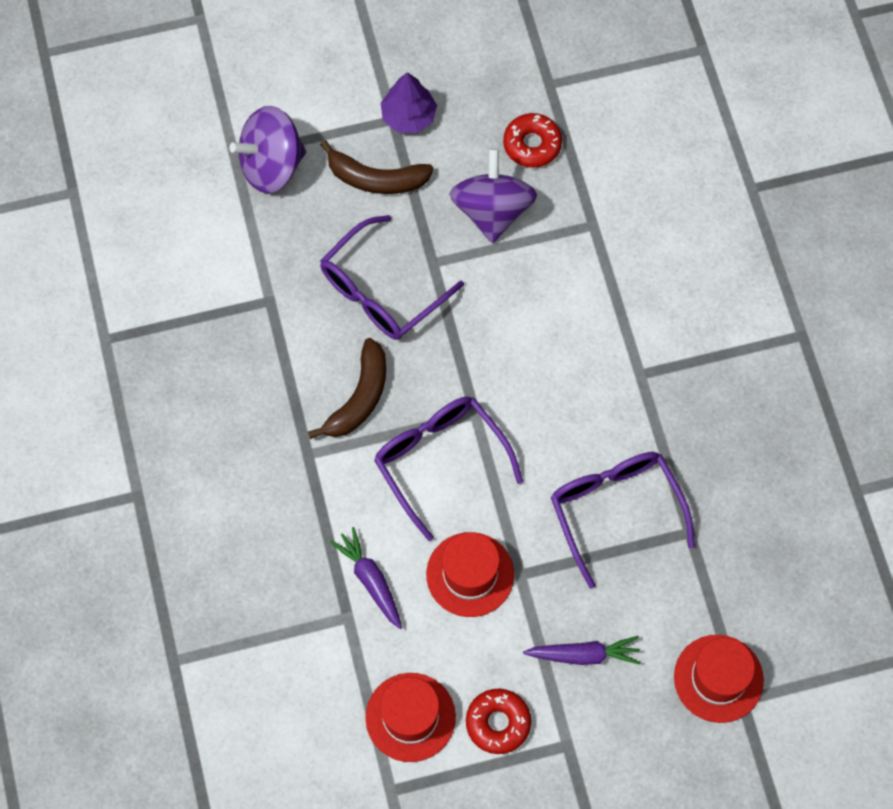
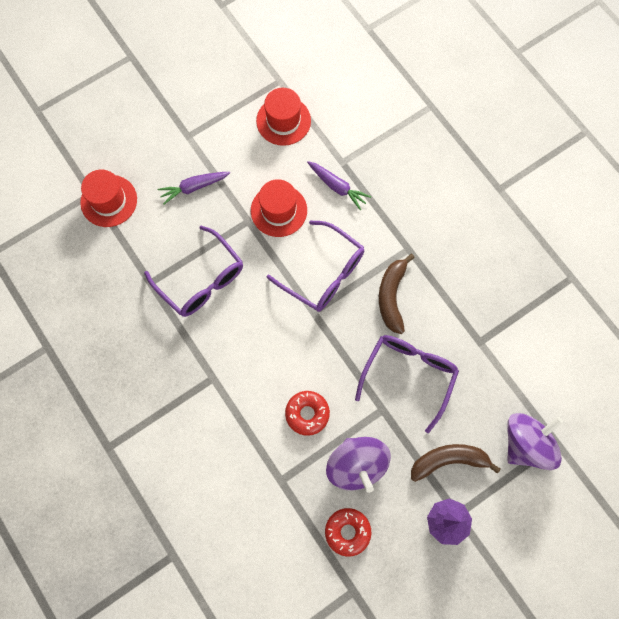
camera: 160 degrees right, 5 degrees up
(498, 723) = (232, 134): red donut -> red donut (307, 414)

